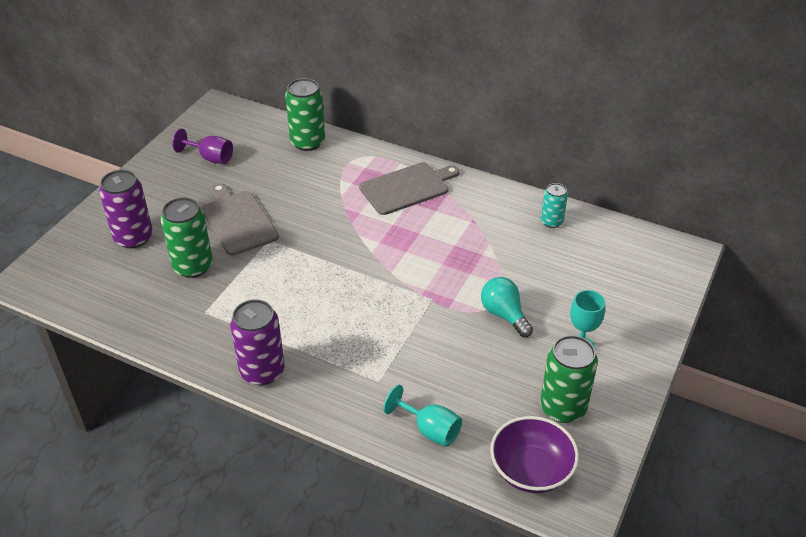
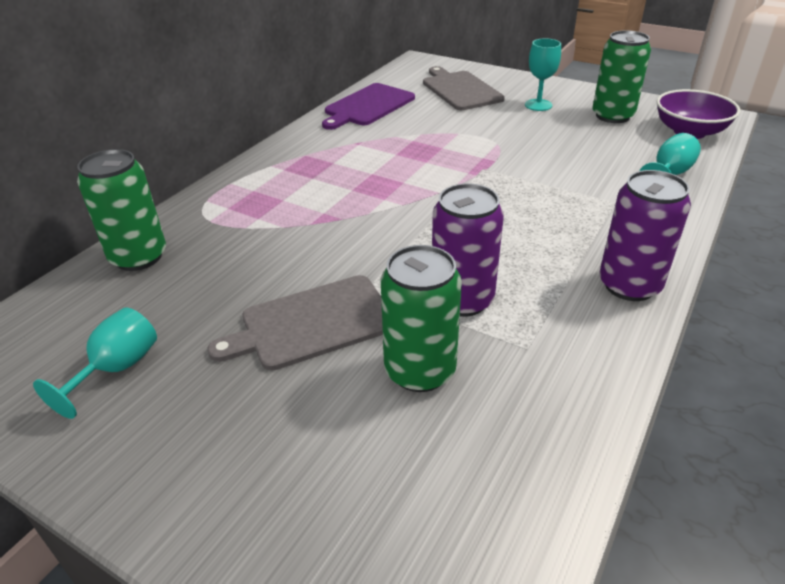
camera: 85 degrees left, 5 degrees down
(133, 237) = (329, 468): purple can -> purple can (462, 300)
(210, 158) = (117, 369): purple goblet -> turquoise goblet
(407, 188) = (284, 179): grey cutting board -> grey cutting board (460, 90)
(504, 315) = (502, 134): turquoise light bulb -> none
(551, 221) = (368, 106): turquoise can -> purple cutting board

